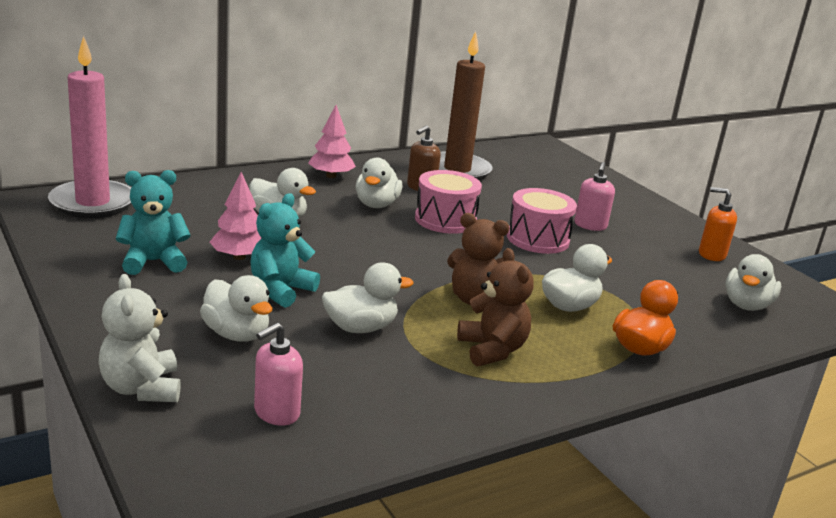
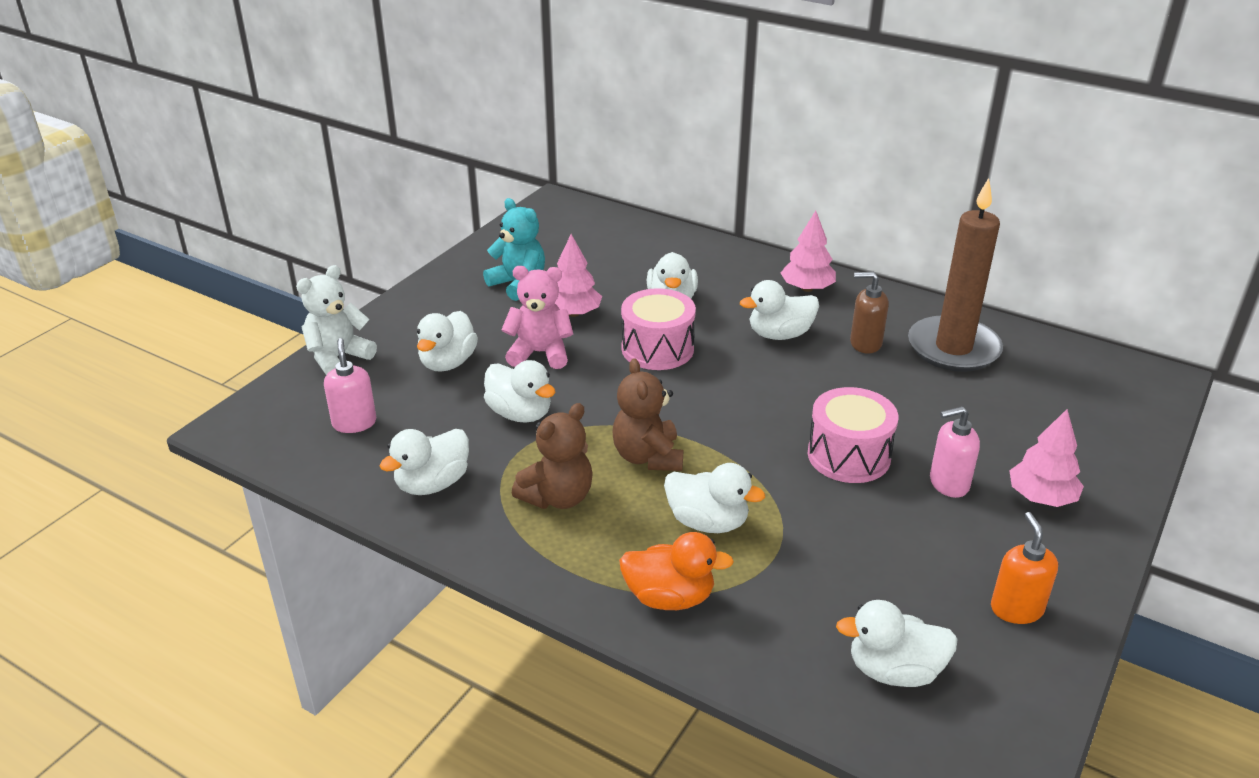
camera: 65 degrees right, 10 degrees up
(93, 203) = (581, 221): pink candle -> none
(276, 413) = (354, 423): pink soap dispenser -> pink soap dispenser turned 60 degrees clockwise
(281, 290) = (540, 353): turquoise teddy bear -> pink teddy bear
(420, 400) = (432, 484): none -> white duck
(445, 220) = (806, 383): pink drum -> pink drum (657, 349)
(622, 210) = (1041, 497): none -> pink tree

